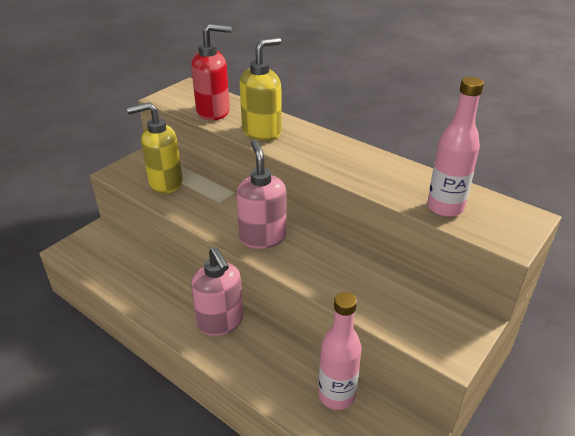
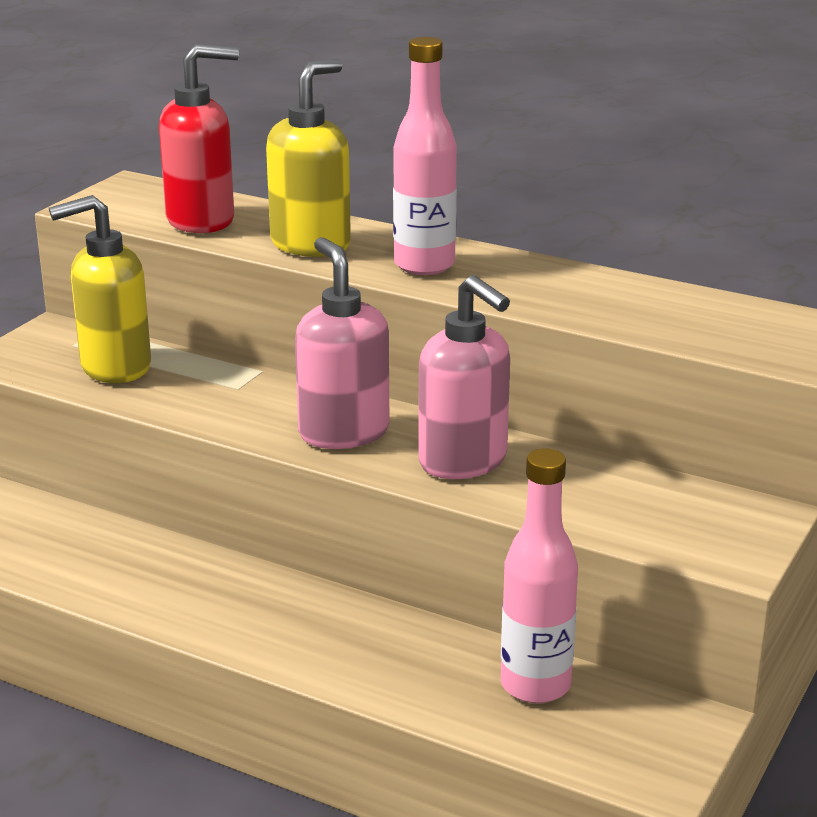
camera: 10 degrees left, 10 degrees down
(221, 322) = (279, 605): pink soap dispenser -> pink soap dispenser (463, 462)
(445, 208) = (684, 325): pink bottle -> pink bottle (424, 265)

